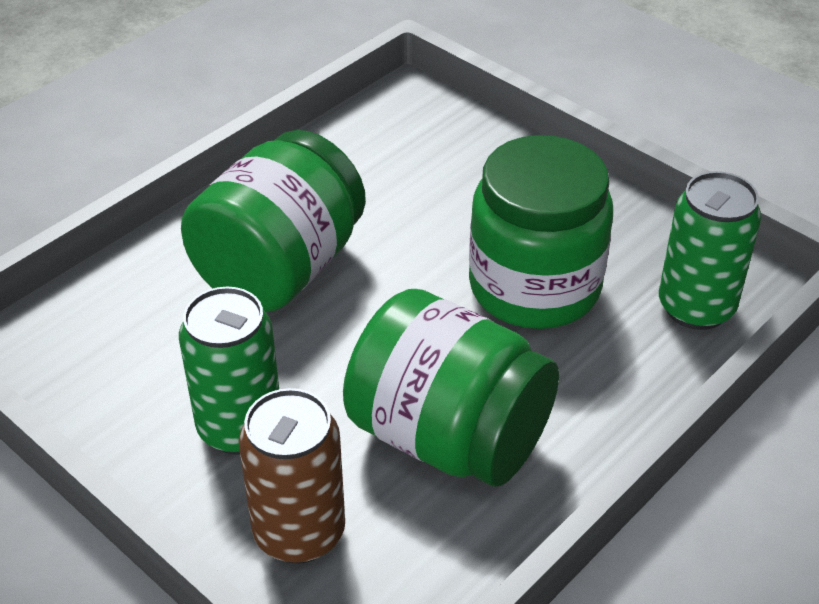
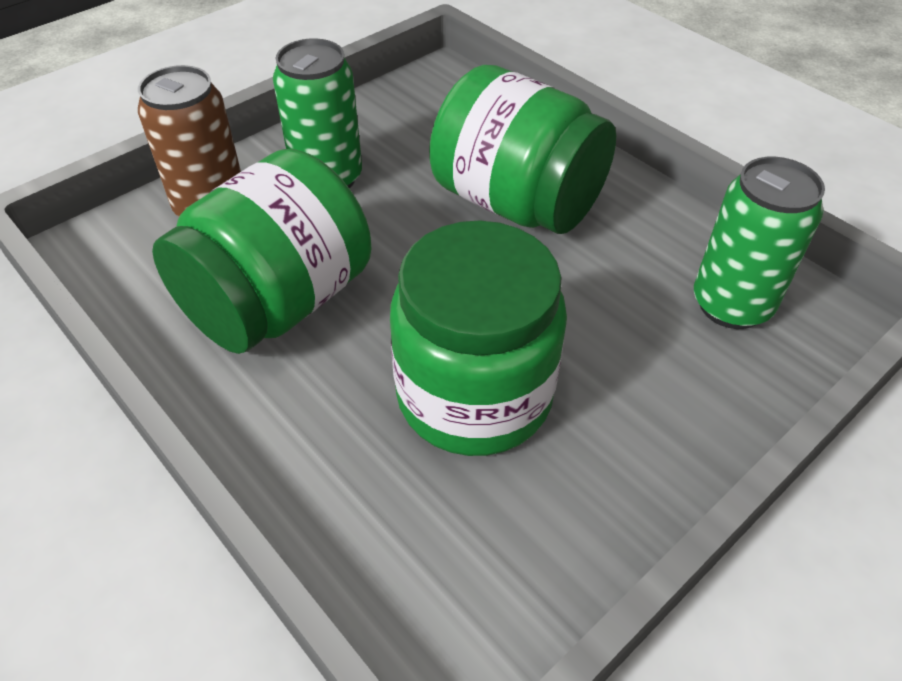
camera: 95 degrees right, 5 degrees up
(696, 307) = (419, 566): green can -> green can (731, 305)

